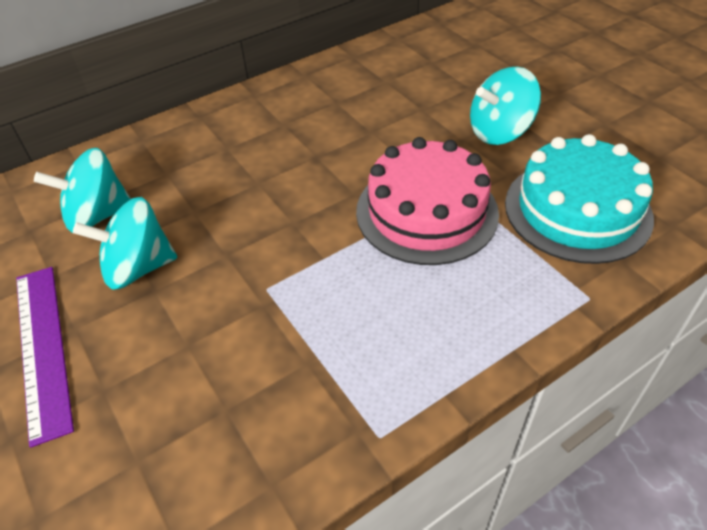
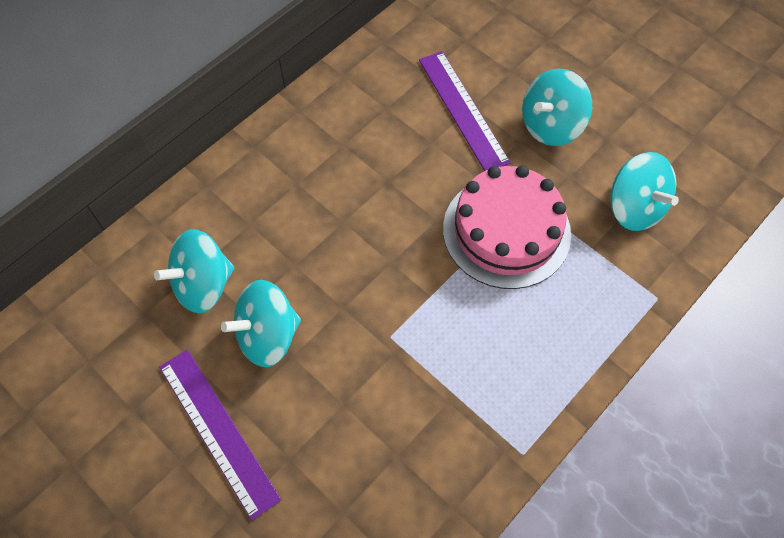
camera: 15 degrees left, 15 degrees up
(412, 111) = (462, 110): none -> purple ruler
(577, 210) = (634, 208): turquoise cake -> turquoise spinning top

